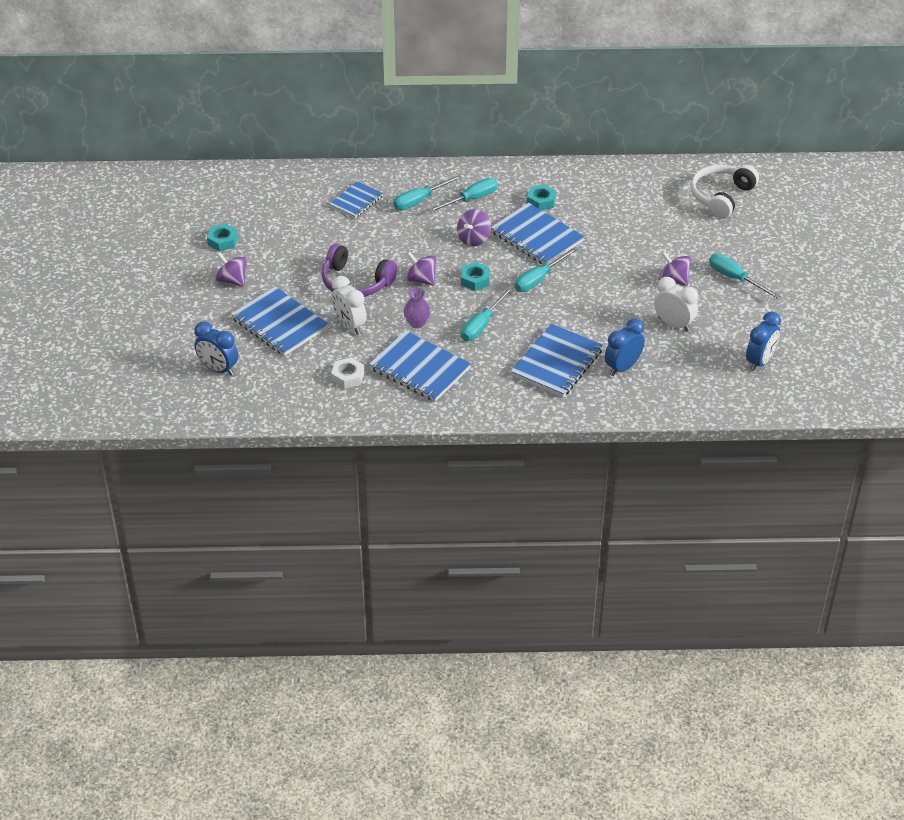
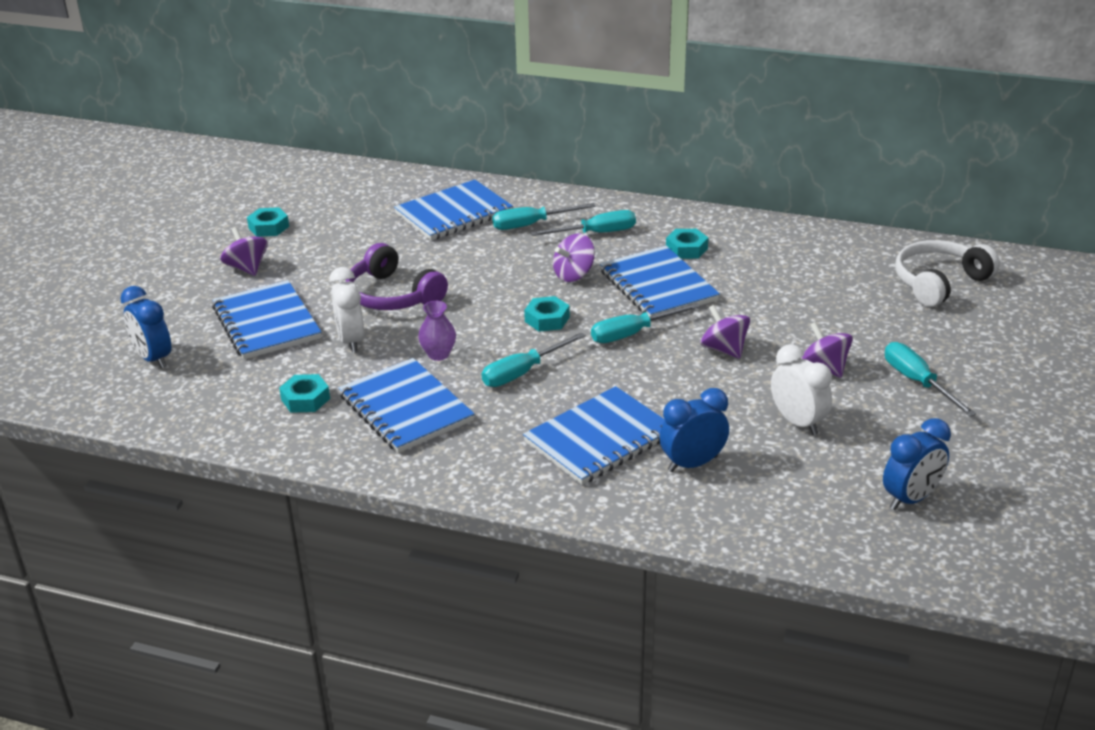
camera: 20 degrees right, 10 degrees down
(348, 376) = (305, 399): white nut -> turquoise nut
(356, 201) = (453, 213): blue notebook -> blue notebook, size x1.64
(421, 280) = (477, 307): purple spinning top -> purple spinning top (724, 349)

